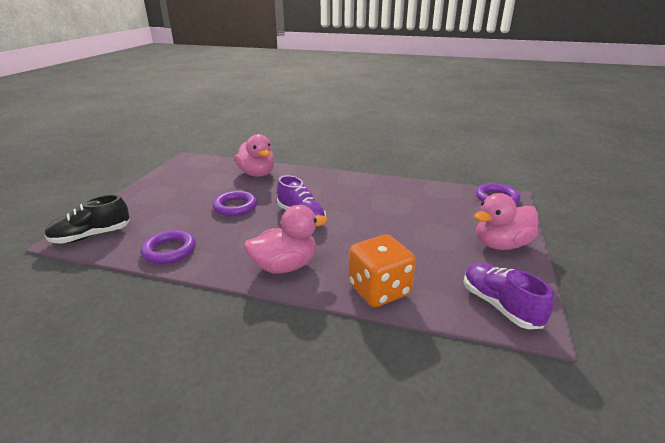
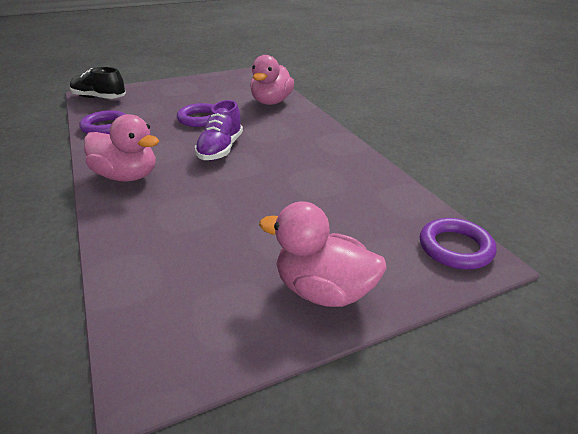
camera: 50 degrees right, 5 degrees up
(379, 290) = (129, 237): orange dice -> none
(499, 305) = (168, 333): purple shoe -> none

